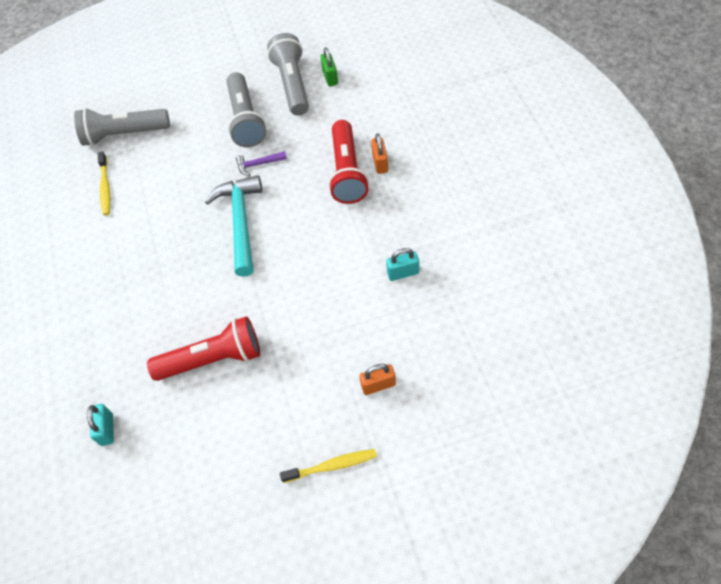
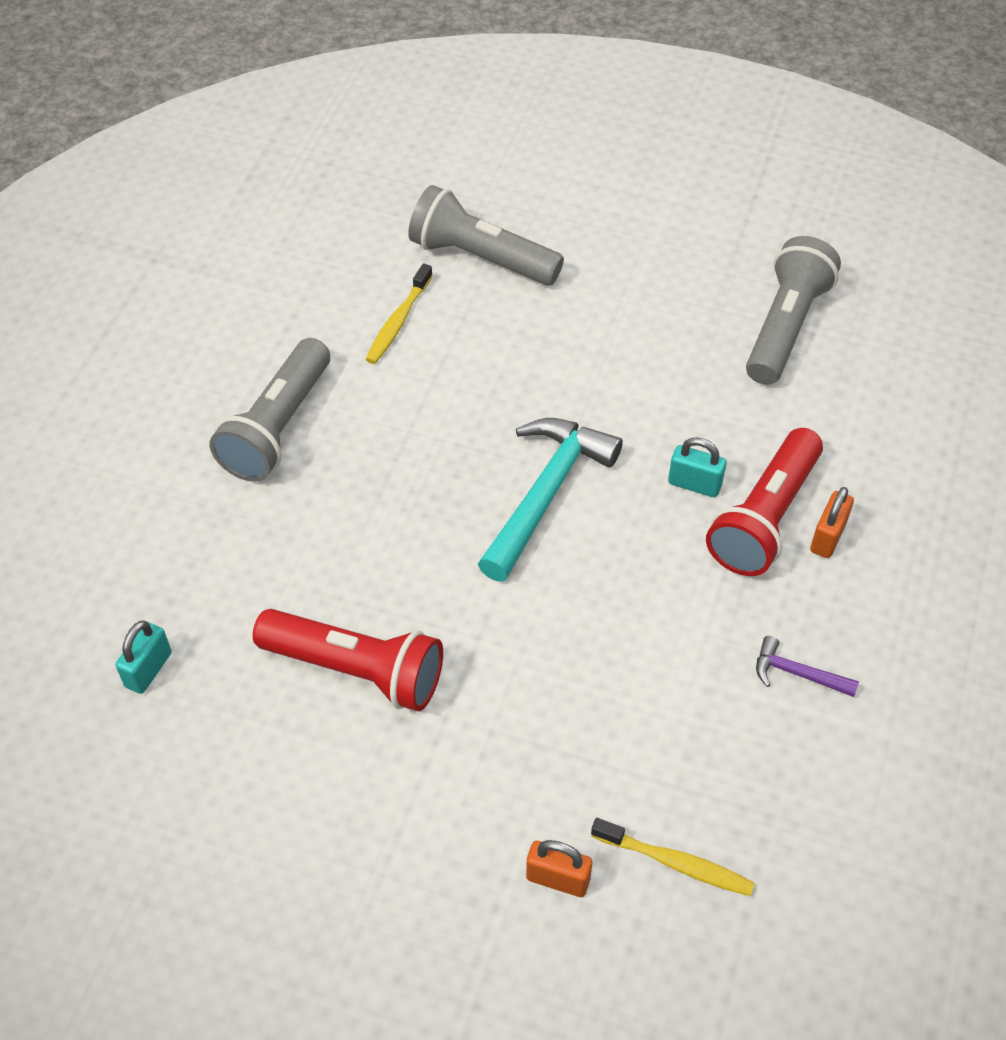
camera: 30 degrees right, 5 degrees down
(246, 120) = (671, 341): grey flashlight -> grey flashlight (277, 427)
(258, 164) = (639, 421): purple hammer -> purple hammer (797, 674)
(330, 77) = (853, 351): green padlock -> none
(332, 466) = (399, 947): yellow toothbrush -> yellow toothbrush (675, 863)
(403, 273) = (729, 734): turquoise padlock -> turquoise padlock (694, 484)

